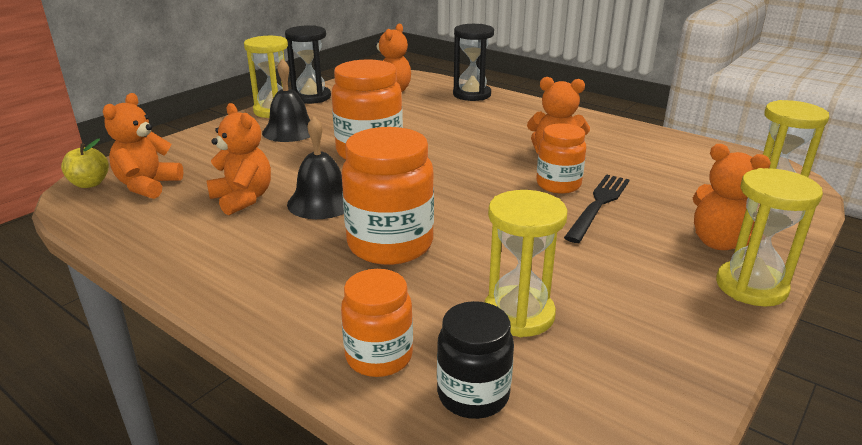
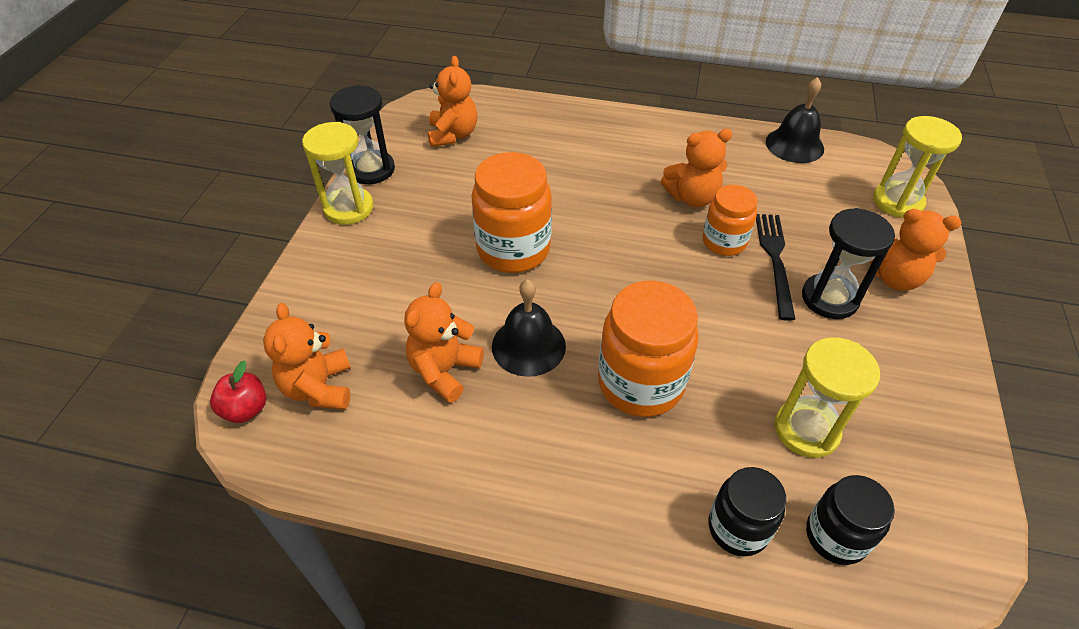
camera: 25 degrees left, 20 degrees up
(90, 184) = (246, 409): yellow apple -> red apple
(243, 199) = (444, 371): orange teddy bear -> orange teddy bear turned 90 degrees counterclockwise
(290, 131) = (398, 239): black bell -> black bell (794, 145)
(379, 356) = (738, 528): orange jar -> black jar
(472, 94) = (544, 116): black hourglass -> black hourglass (829, 298)
(751, 287) = (944, 325): yellow hourglass -> none

